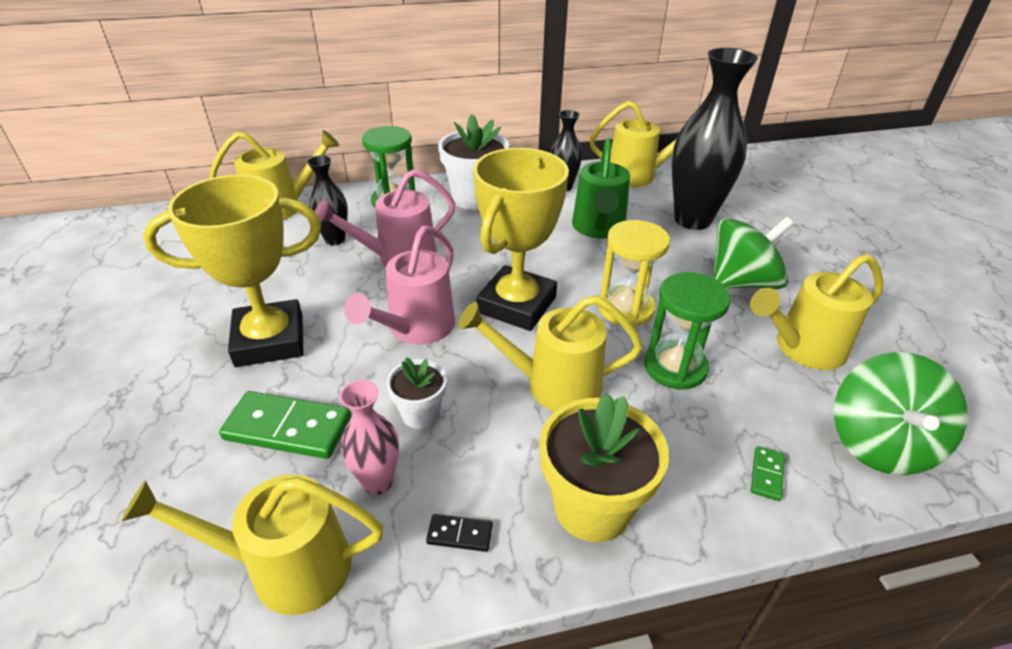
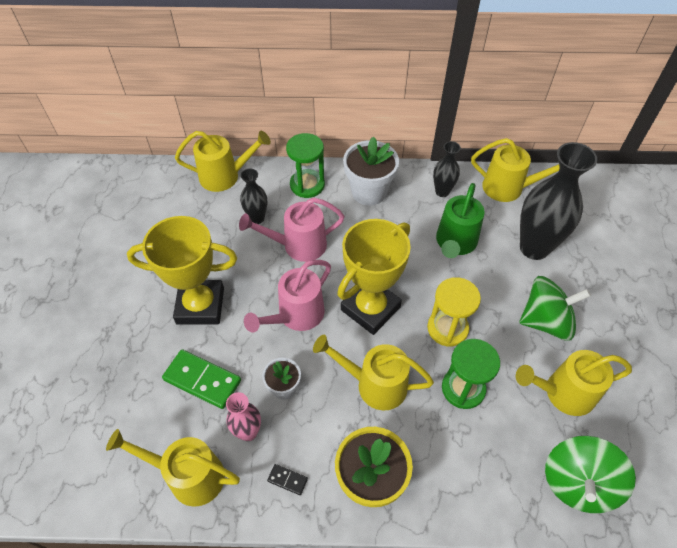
camera: 15 degrees right, 15 degrees up
(766, 475) = (489, 487): green domino -> none

